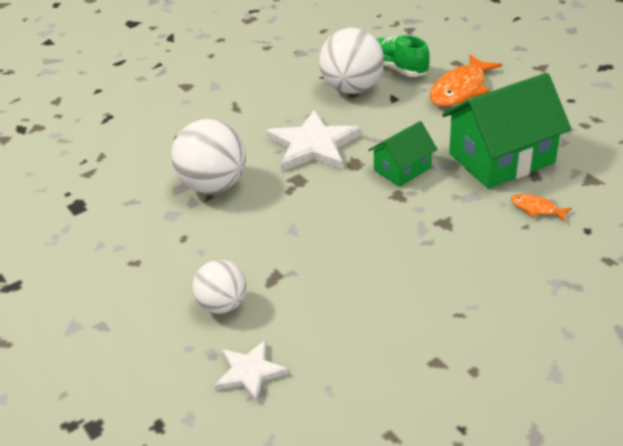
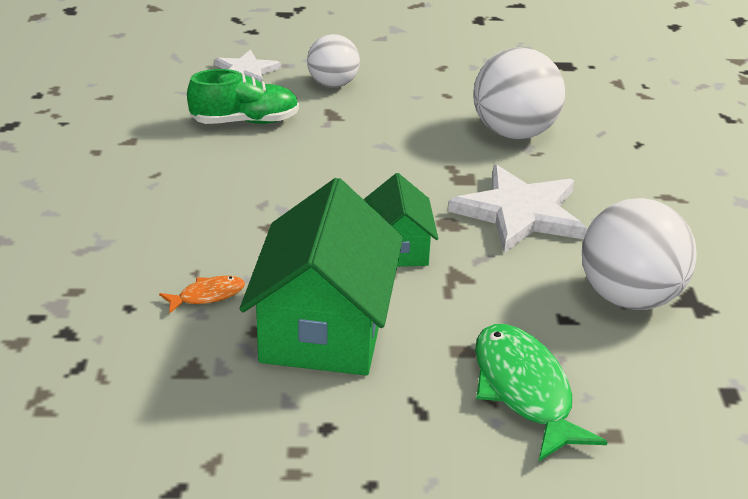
camera: 120 degrees right, 5 degrees down
(396, 68) = (651, 364): green shoe -> green shoe (245, 121)
(460, 89) = (524, 390): orange fish -> green fish

